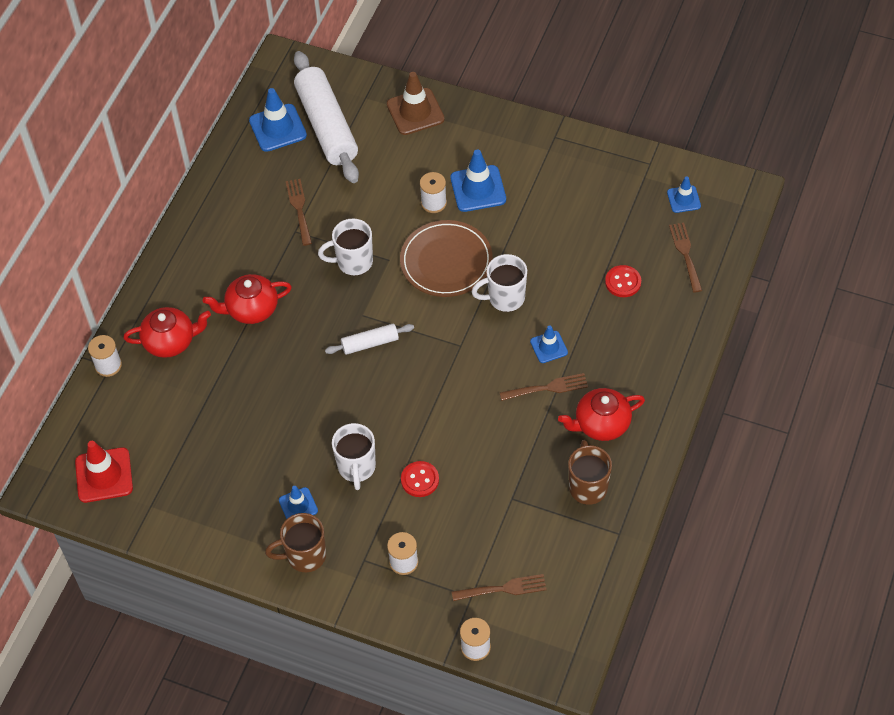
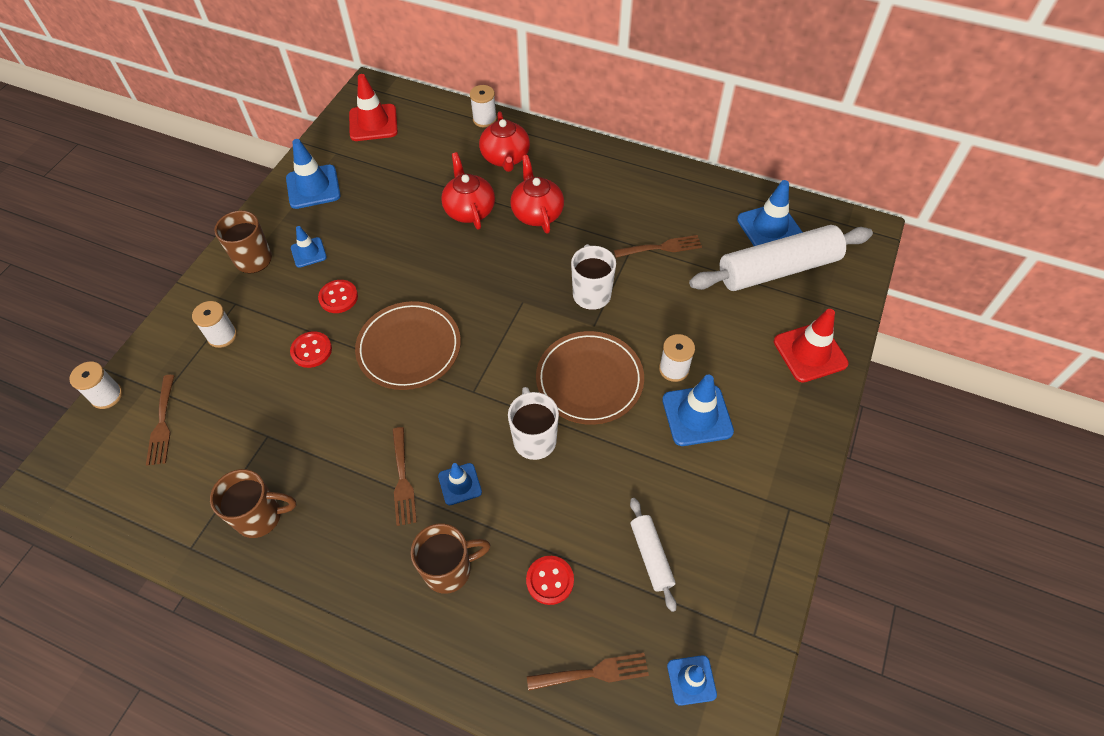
camera: 90 degrees right, 0 degrees up
(203, 519) = (313, 187): none -> blue traffic cone
(357, 468) = (338, 297): white mug -> red button
(370, 343) = (485, 308): white rolling pin -> white rolling pin (651, 556)
(415, 112) = (810, 352): brown traffic cone -> red traffic cone
(415, 400) = (409, 348): none -> brown plate
(601, 424) = (342, 538): red teapot -> red teapot (469, 210)
(620, 347) = (449, 570): none -> brown mug

